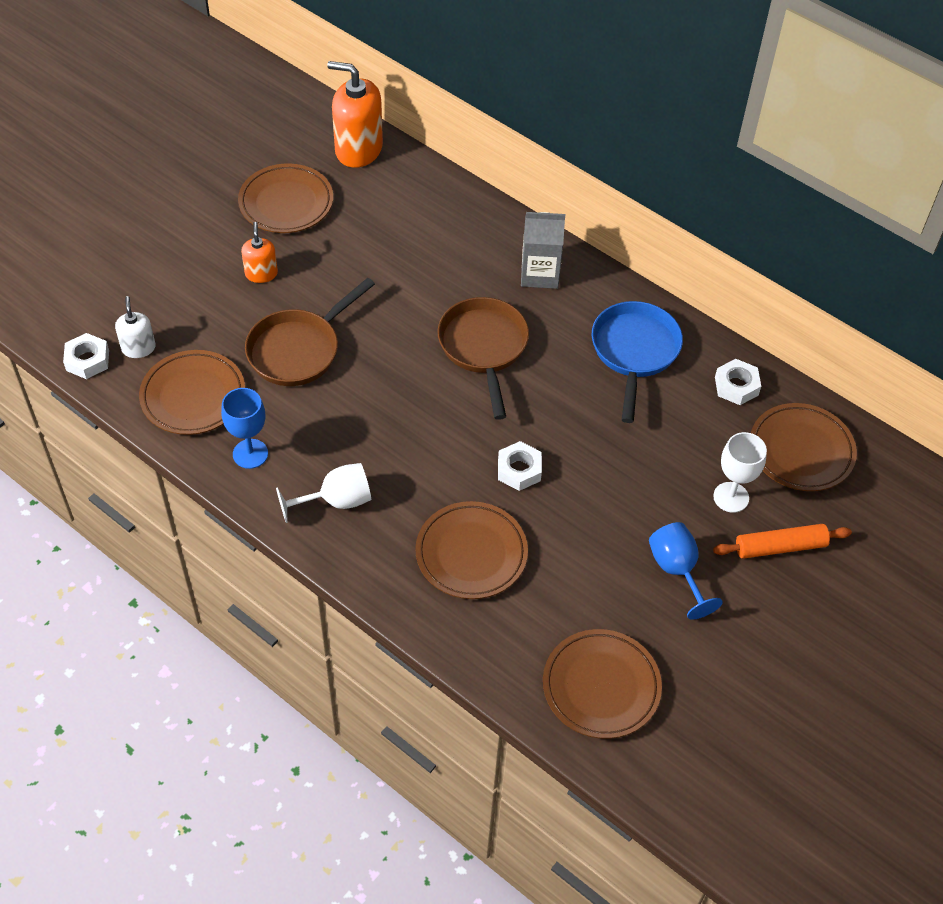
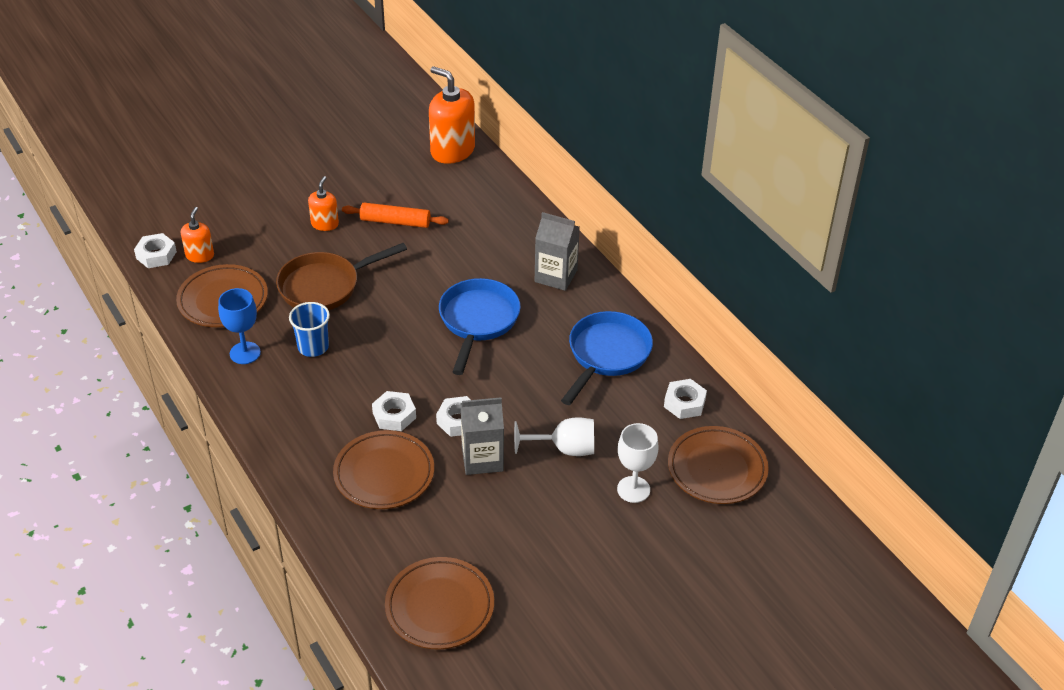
camera: 20 degrees right, 10 degrees down
(138, 348) = (200, 255): white soap dispenser -> orange soap dispenser
(286, 203) = (372, 177): brown plate -> none
(322, 426) = (313, 347): none -> blue cup
(336, 501) = (294, 405): white goblet -> white goblet (565, 449)
(449, 483) = (394, 415): none -> white nut
(484, 348) = (478, 321): brown pan -> blue pan
(564, 506) = (482, 459): none -> grey carton
(677, 570) = (554, 534): blue goblet -> none
(780, 547) = (657, 540): orange rolling pin -> orange rolling pin (395, 222)

